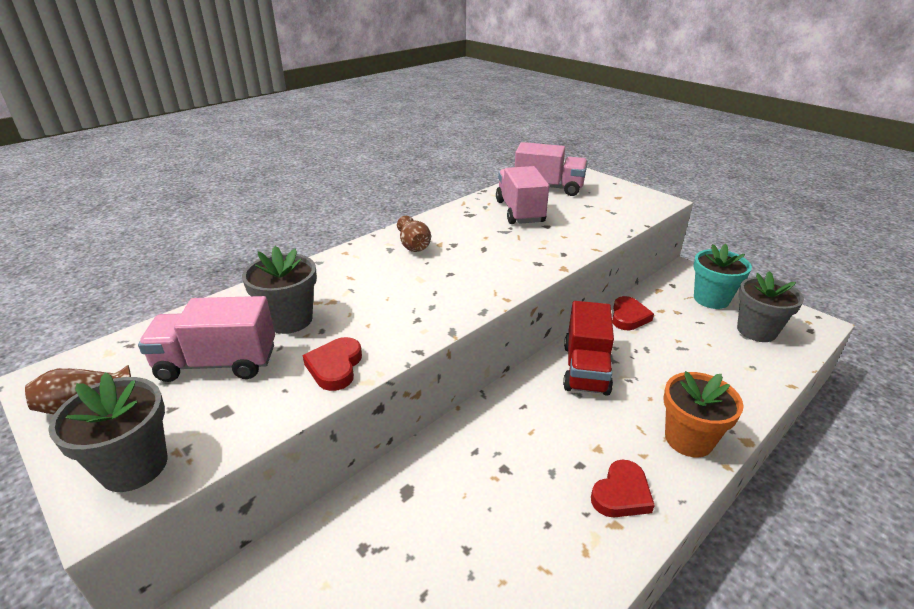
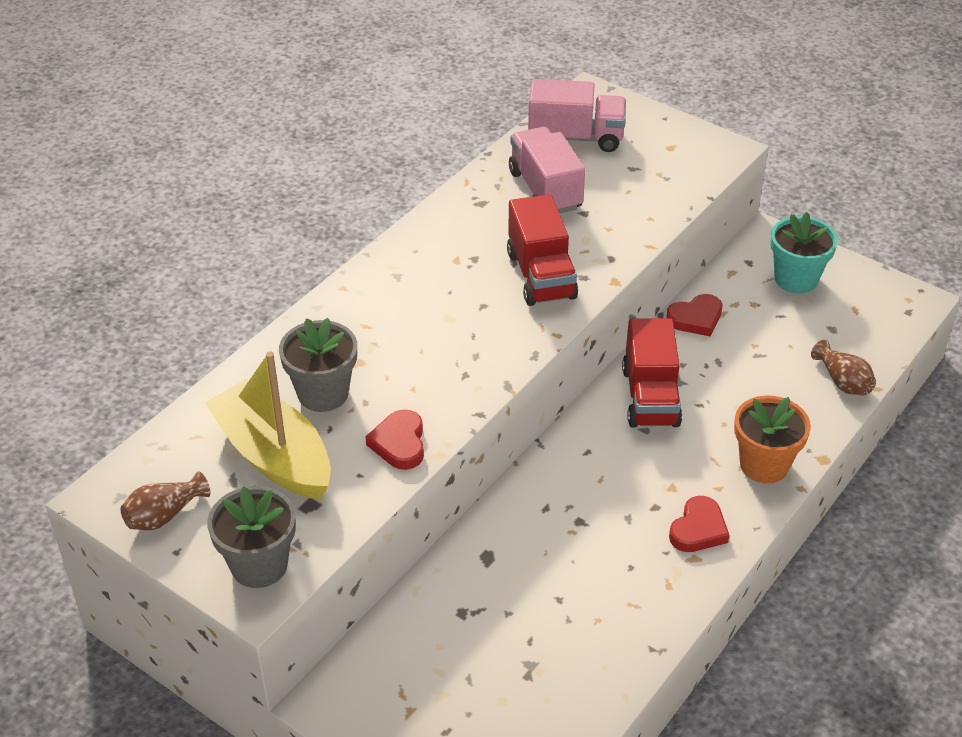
camera: 10 degrees left, 10 degrees up
(217, 363) = (274, 456): pink truck -> yellow boat
(414, 245) = (425, 266): brown vase -> brown vase (842, 381)
(503, 259) = (541, 275): none -> red truck
(628, 317) = (696, 318): red heart -> red heart turned 60 degrees clockwise
(756, 331) = (846, 320): grey flower pot -> none

